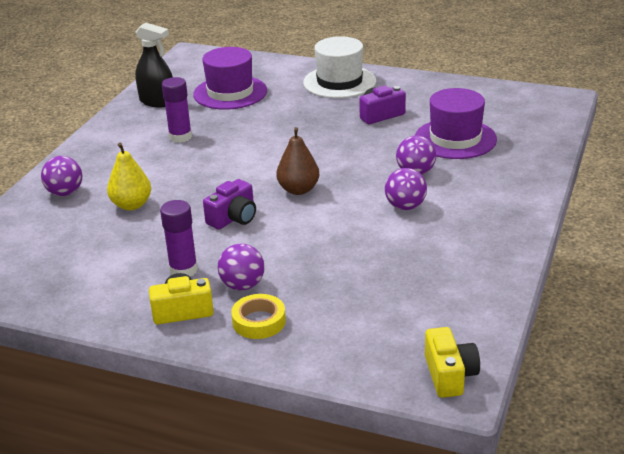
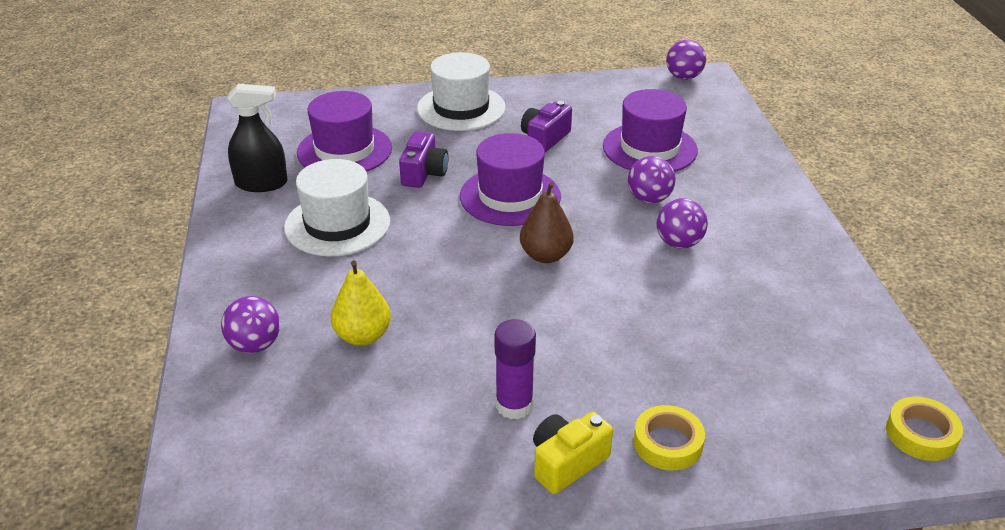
camera: 30 degrees left, 5 degrees up
(180, 137) = (337, 224): purple glue stick -> white hat
(233, 218) = (507, 315): purple camera -> purple camera (424, 173)
(242, 285) = (603, 401): purple ball -> purple ball (683, 77)
(313, 147) = (510, 196): none -> purple hat
(450, 375) = (921, 434): yellow camera -> yellow tape

